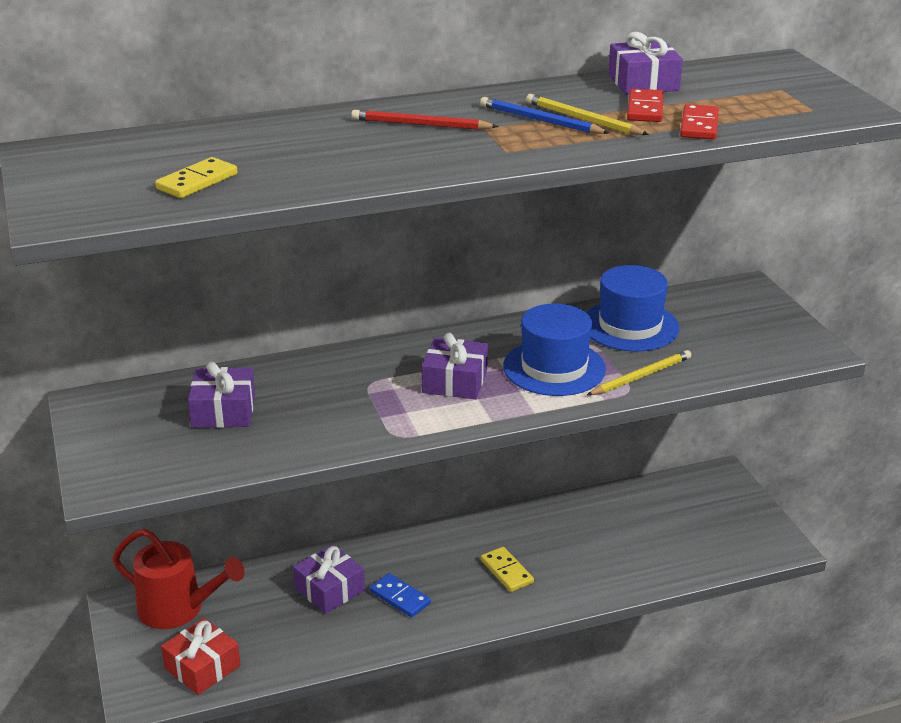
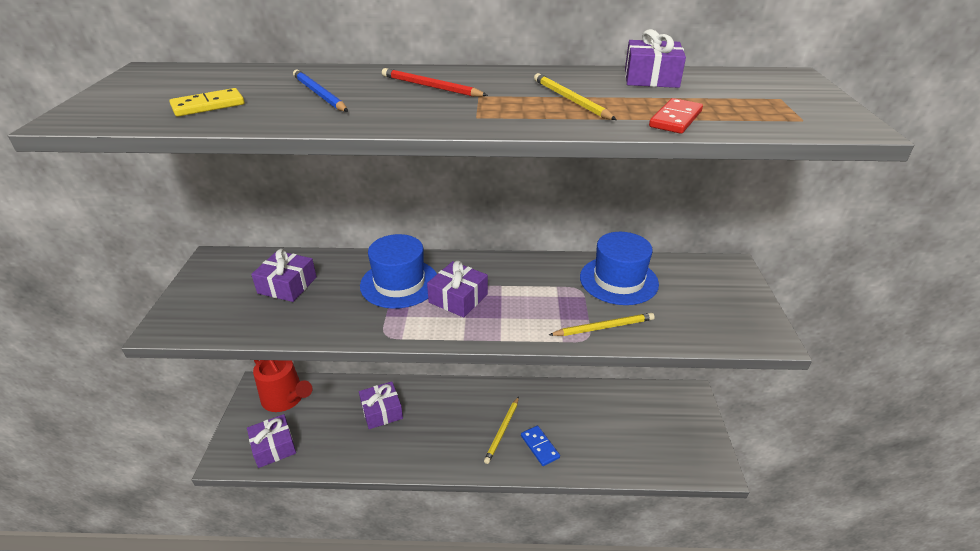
camera: 20 degrees right, 5 degrees up
(202, 667) = (274, 447): red gift -> purple gift
(400, 597) = (422, 431): blue domino -> blue domino (540, 447)
(507, 571) = (502, 431): yellow domino -> yellow pencil
(540, 120) = (532, 96): blue pencil -> blue pencil (319, 94)
(554, 368) = (539, 303): blue hat -> blue hat (399, 283)
(645, 109) = (635, 98): red domino -> none

